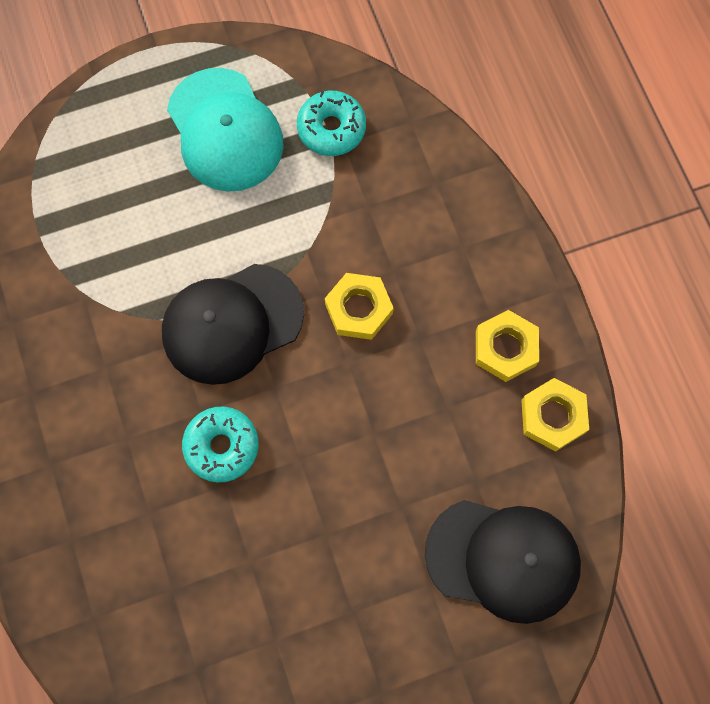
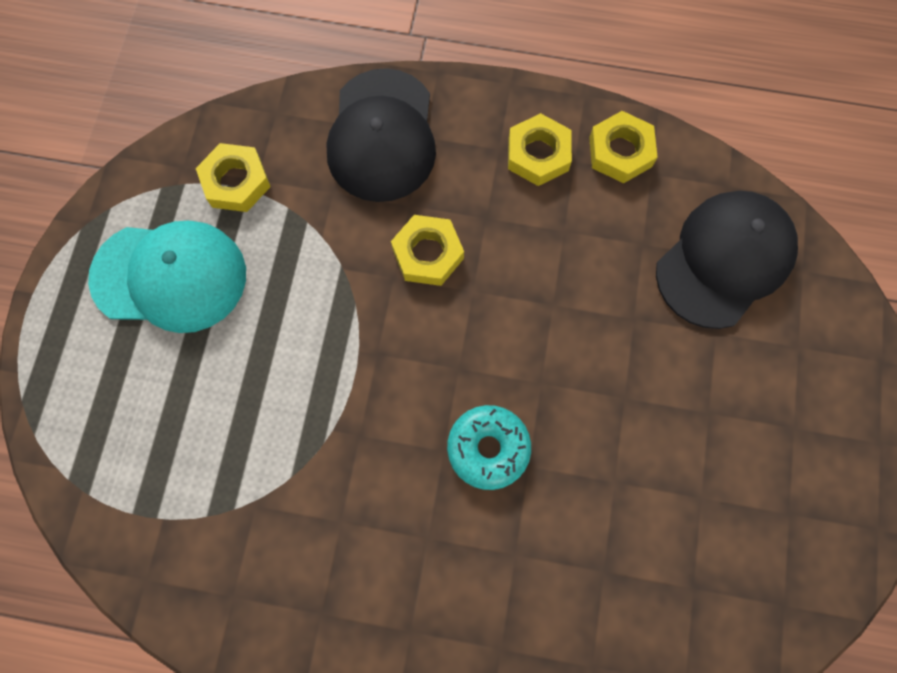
camera: 60 degrees left, 0 degrees up
(232, 324) = (372, 374): black cap -> black cap (382, 136)
(331, 129) = (236, 182): turquoise donut -> yellow nut

